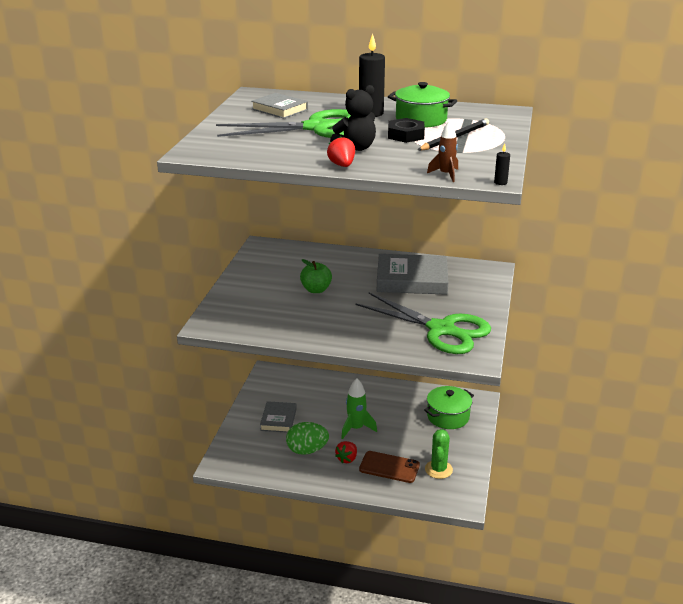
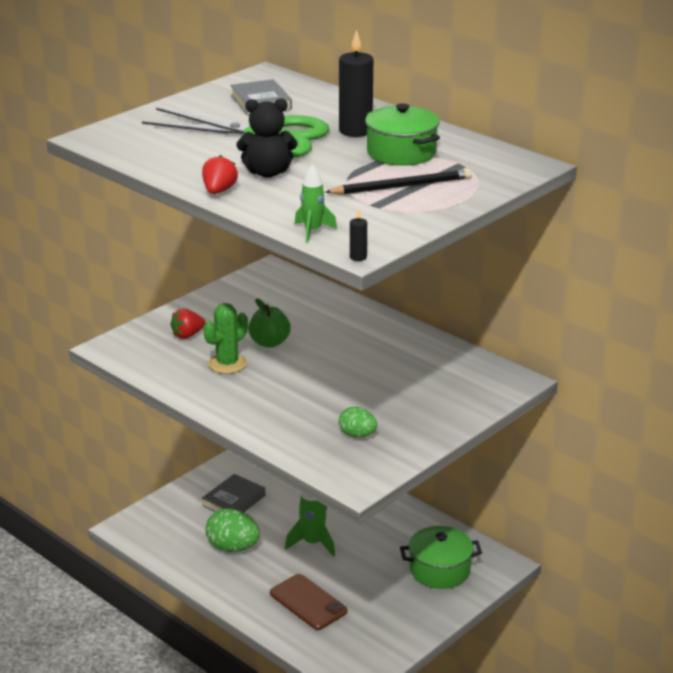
camera: 30 degrees right, 0 degrees up
(347, 459) = (268, 574): red strawberry -> red strawberry (187, 335)
(405, 135) = (349, 169): black nut -> none
(412, 279) = (396, 364): grey book -> none
(438, 469) = (364, 627): green cactus -> green cactus (227, 364)
(441, 330) = (357, 435): green scissors -> green egg
(446, 174) = (313, 231): brown rocket -> green rocket

